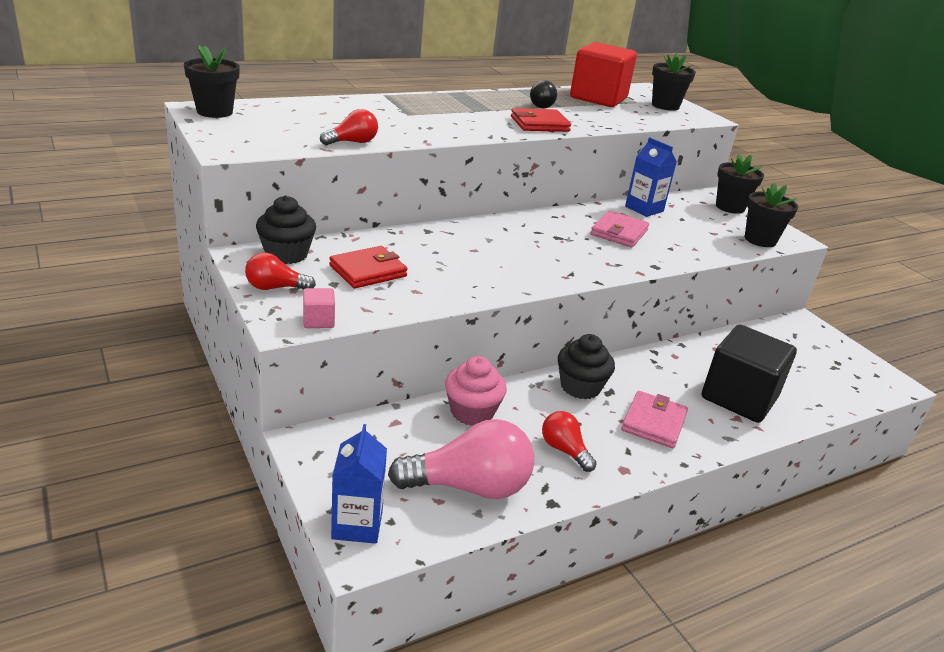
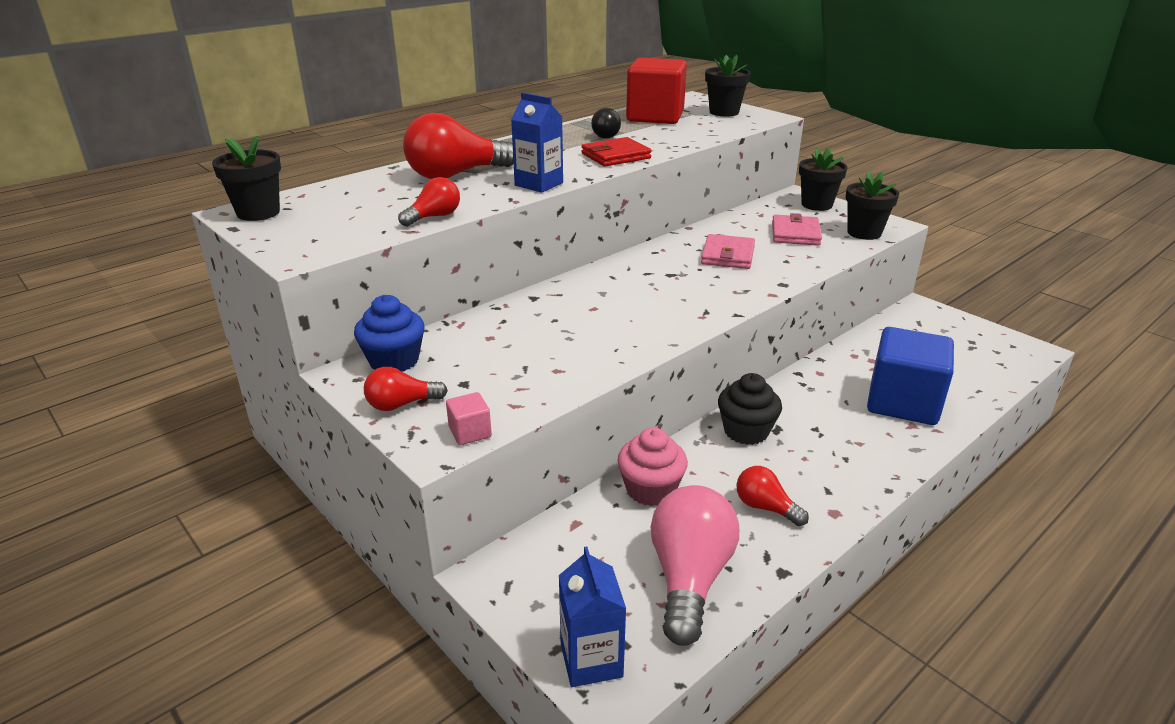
camera: 10 degrees left, 0 degrees up
(286, 254) = (394, 361): black cupcake -> blue cupcake
(368, 271) = (494, 359): red wallet -> none
(391, 113) = (455, 175): none -> red light bulb
(469, 487) = (689, 578): pink light bulb -> pink light bulb turned 60 degrees counterclockwise
(644, 209) = (737, 224): blue carton -> blue carton (539, 184)
(653, 422) = (836, 452): pink wallet -> pink wallet (795, 234)
(739, 397) = (903, 402): black cube -> blue cube

